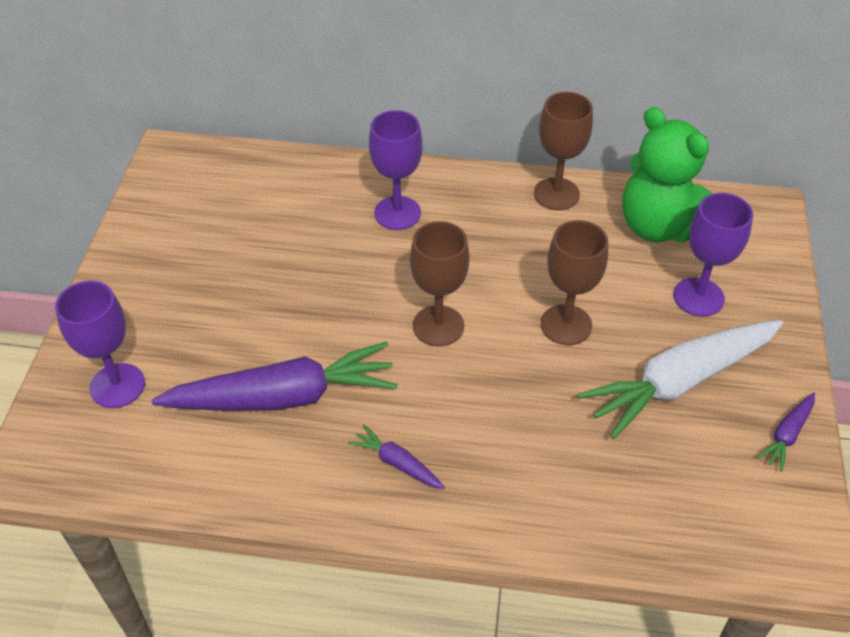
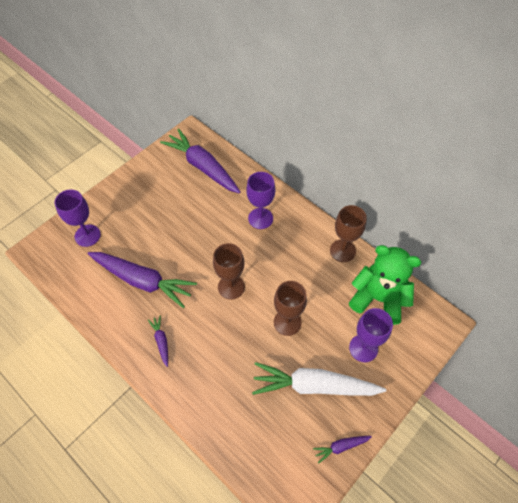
camera: 35 degrees right, 10 degrees up
(237, 189) = (202, 167): none -> purple carrot
(660, 226) = (378, 298): green teddy bear -> green teddy bear turned 120 degrees clockwise

